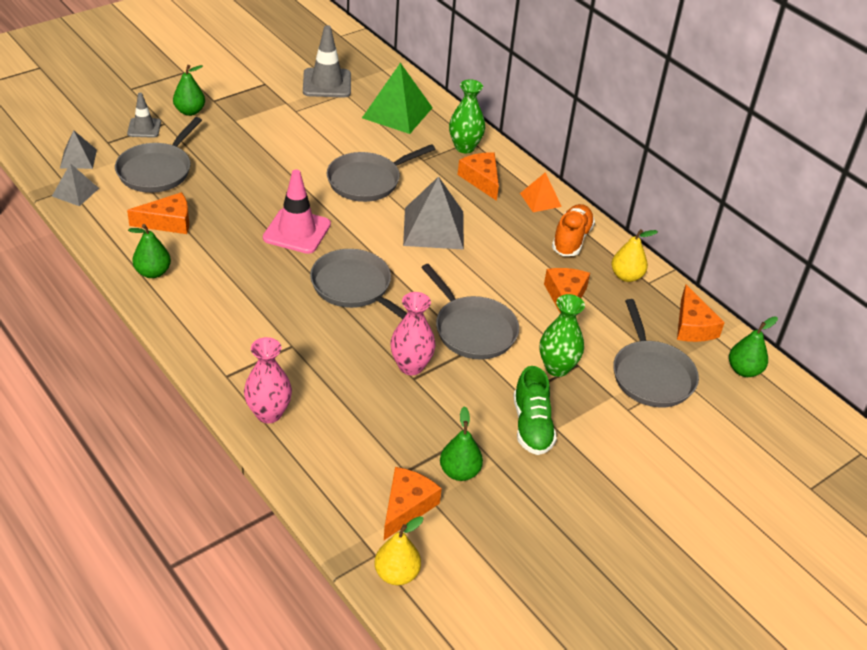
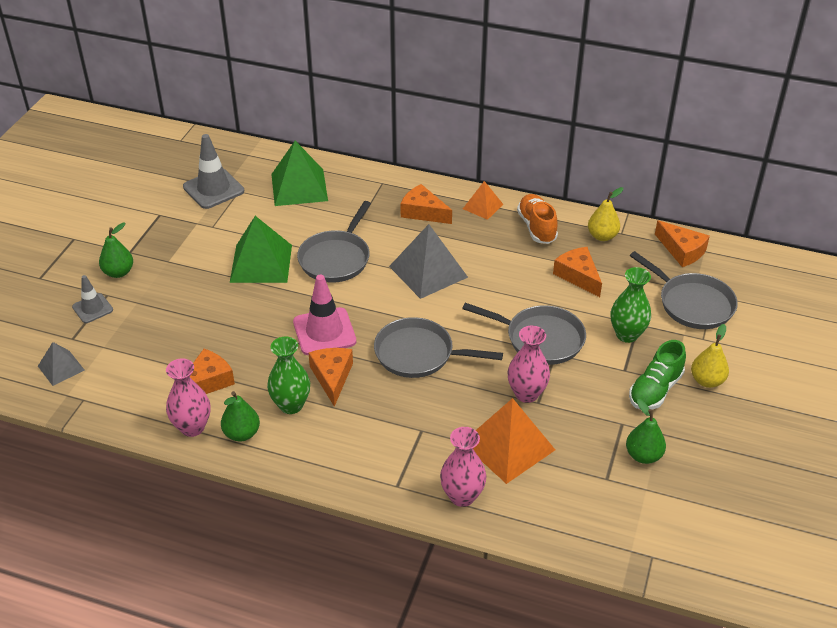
camera: 30 degrees left, 0 degrees up
(75, 192) = (92, 400): grey pyramid -> none
(123, 248) = (192, 427): none -> pink vase
(157, 170) = (147, 341): grey pan -> none
(303, 156) = (261, 263): none -> green pyramid
(349, 397) = (508, 446): none -> orange pyramid
(396, 574) = (681, 561): yellow pear -> yellow pear (707, 380)
(407, 507) = (635, 505): orange cheese -> orange cheese (332, 377)
(464, 147) = (382, 191): green vase -> green vase (291, 405)
(532, 426) = (655, 390): green shoe -> green shoe turned 75 degrees clockwise
(744, 370) = (745, 266): green pear -> none

